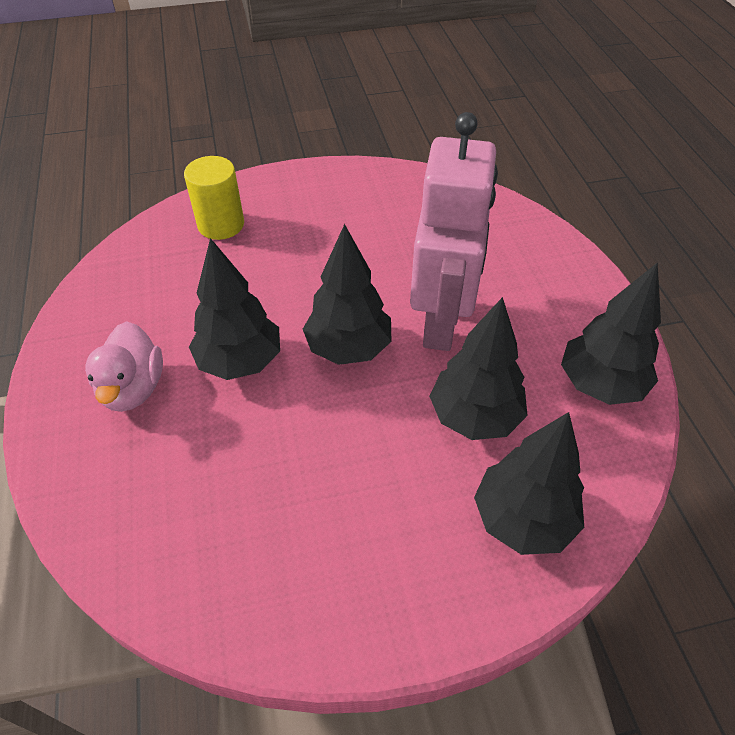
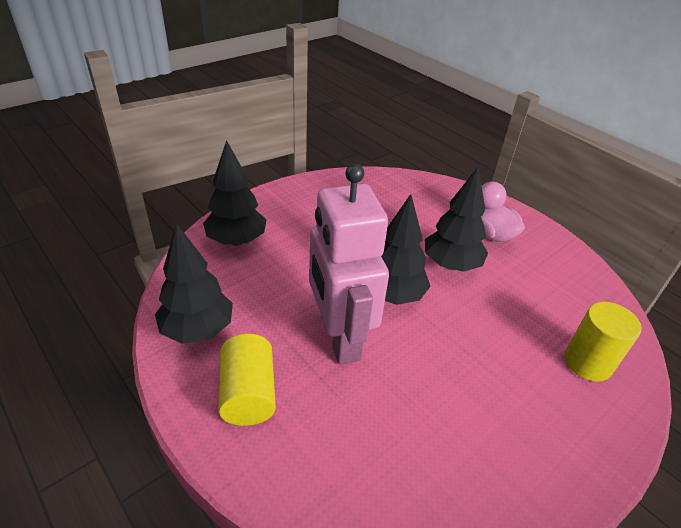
camera: 150 degrees right, 10 degrees down
(474, 417) = (284, 280): black tree -> none
(555, 303) = (248, 393): none -> yellow cylinder

